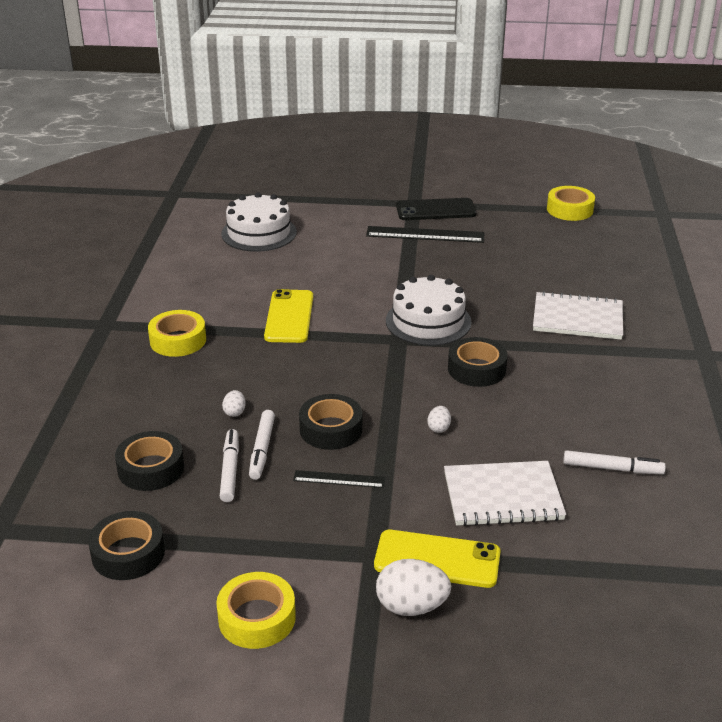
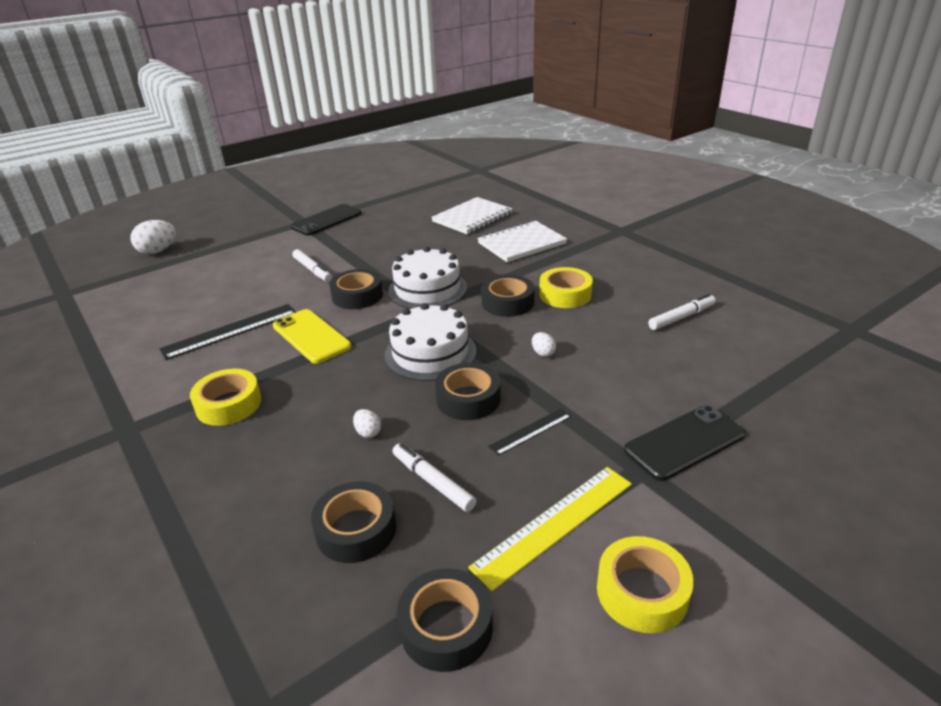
camera: 40 degrees left, 0 degrees up
(259, 233) = (195, 290): white cake -> white cake (430, 353)
(262, 449) = (436, 447): white marker -> white marker (312, 270)
(265, 546) = (555, 524): none -> yellow ruler
(365, 299) = (357, 296): none -> black tape
(411, 606) = (724, 489): white egg -> white egg (158, 251)
(425, 234) = (341, 237): black ruler -> black ruler (230, 331)
(437, 559) = (684, 442): yellow phone -> black phone
(502, 496) = (652, 372): white notebook -> white notebook (472, 218)
(569, 210) = (420, 187): yellow tape -> yellow tape (565, 294)

